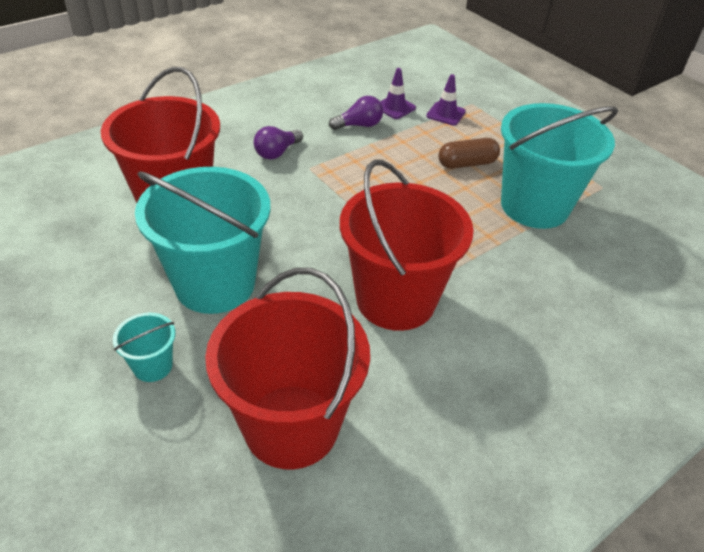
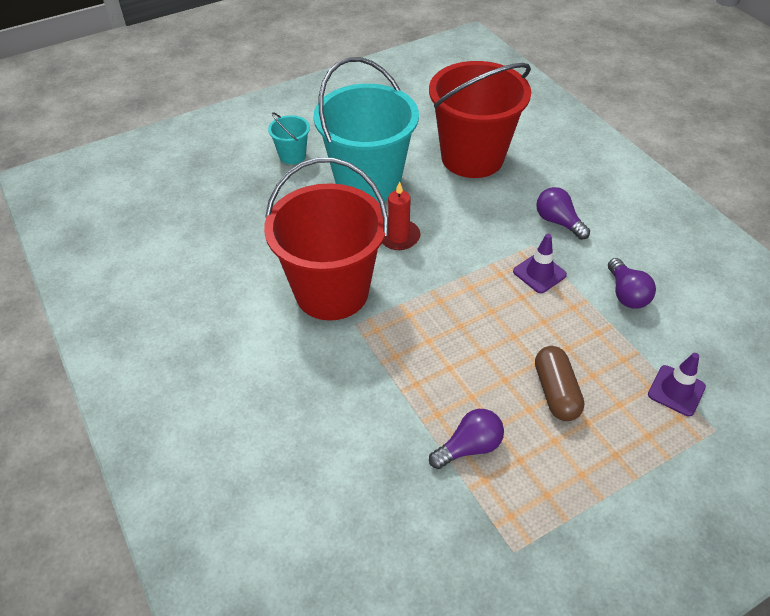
camera: 100 degrees right, 5 degrees up
(291, 426) = (222, 220): red bucket -> none
(307, 254) = (398, 237): none -> red candle
(395, 107) = (679, 335): purple traffic cone -> purple traffic cone (539, 273)
(534, 206) = (469, 447): turquoise bucket -> purple light bulb

